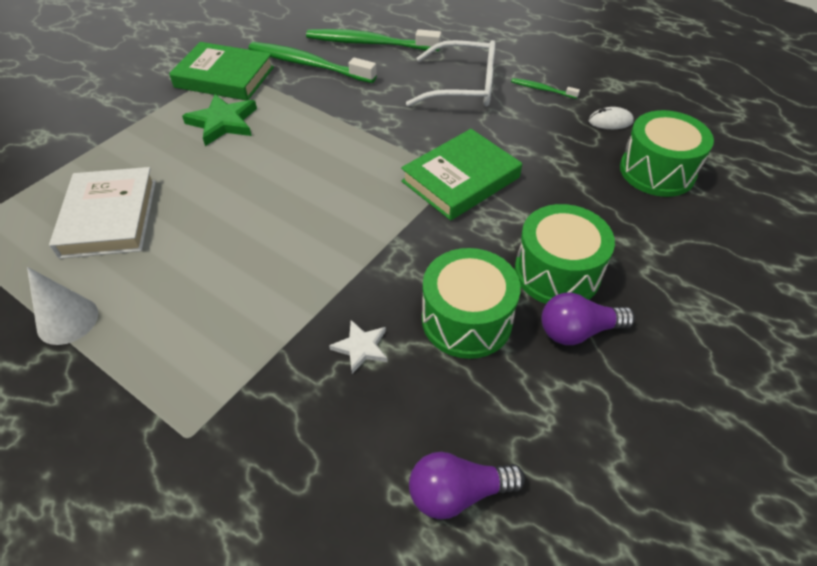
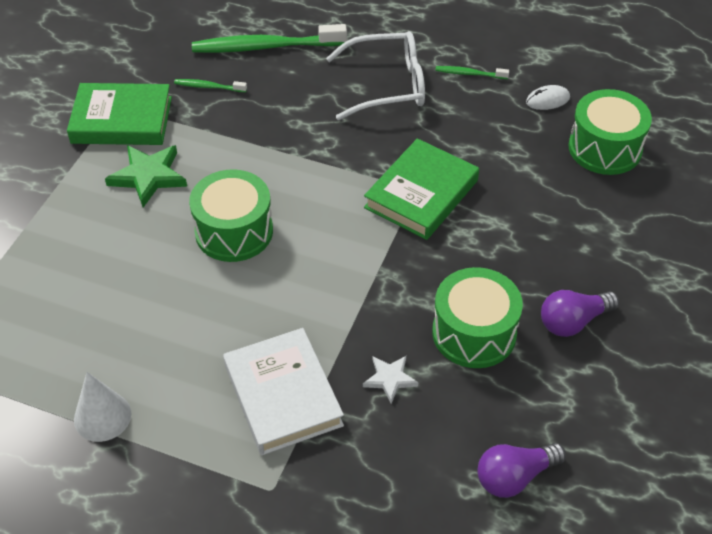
camera: 15 degrees left, 0 degrees up
(109, 218) = (84, 307): white book -> white book (283, 395)
(308, 64) = (208, 87): green toothbrush -> green toothbrush, size x0.46
(557, 272) = (540, 271): green drum -> green drum (234, 231)

